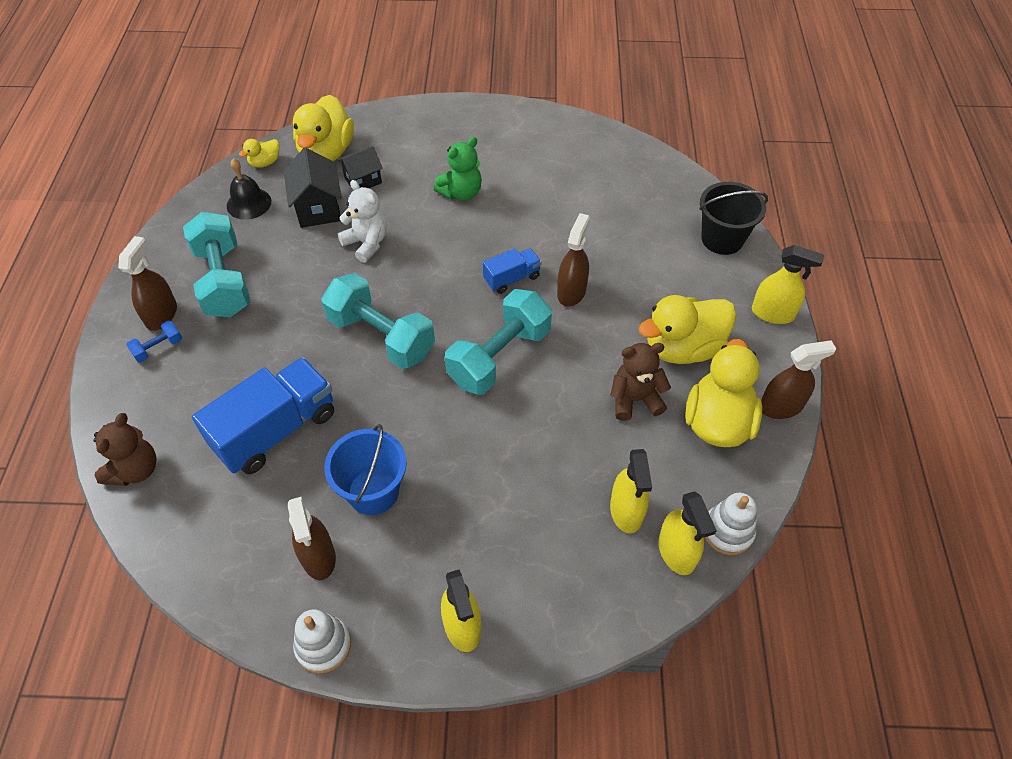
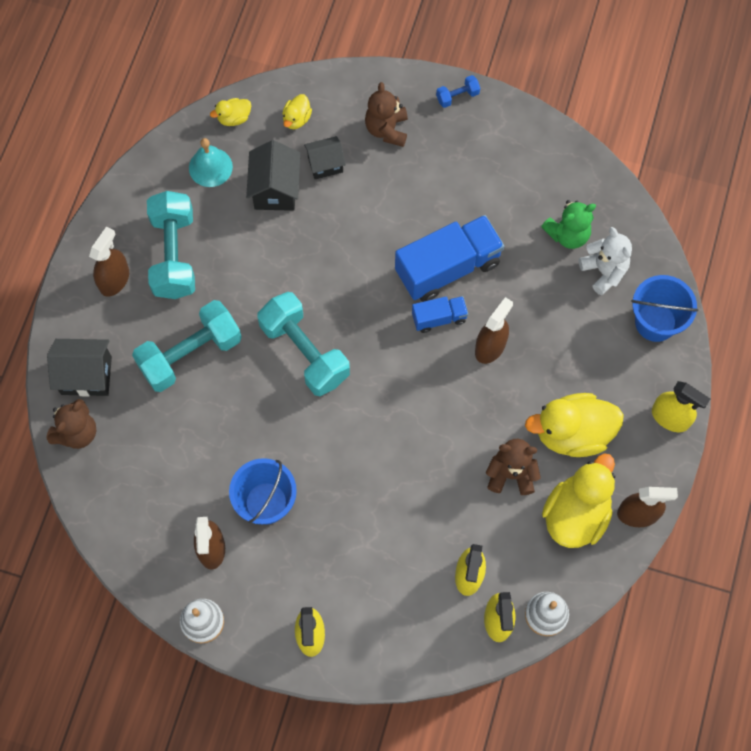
camera: 15 degrees right, 15 degrees up
(140, 410) = (86, 375): none -> black house
(158, 348) = (108, 315): blue dumbbell -> blue dumbbell (457, 96)
(249, 203) = (210, 167): black bell -> turquoise bell
(276, 430) = (196, 424): blue truck -> blue truck (447, 268)
(326, 152) = (296, 119): yellow duck -> yellow duck, size x0.47
(366, 243) = (313, 243): white teddy bear -> white teddy bear (604, 271)
(415, 145) = (387, 129): none -> brown teddy bear
(461, 193) = (417, 203): green teddy bear -> green teddy bear (568, 234)
(499, 356) = (404, 400): turquoise dumbbell -> turquoise dumbbell (190, 354)
(722, 239) = (655, 322): black bucket -> blue bucket

